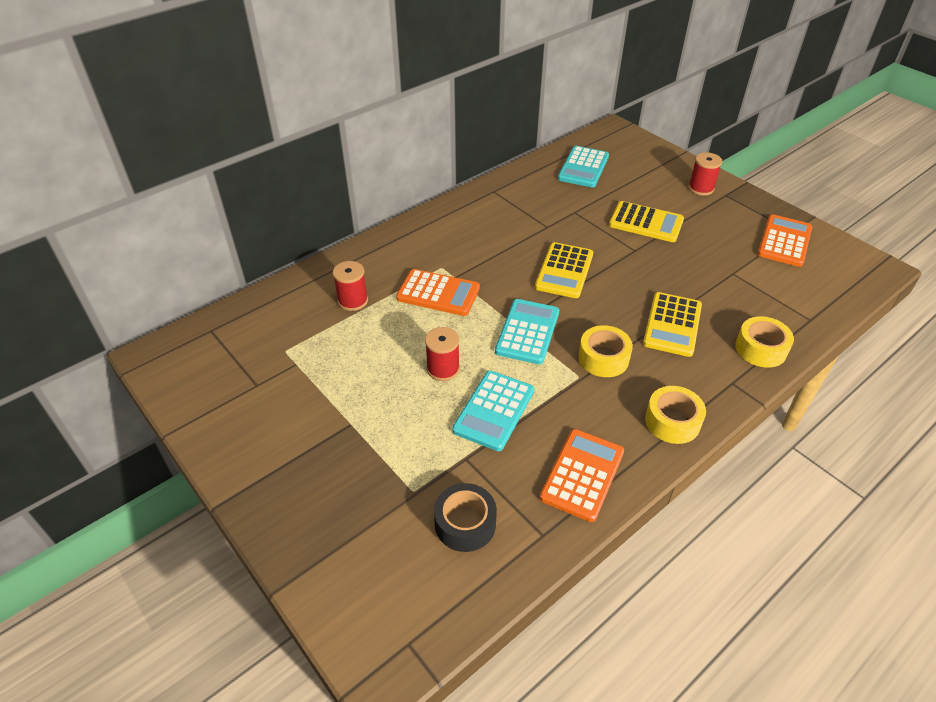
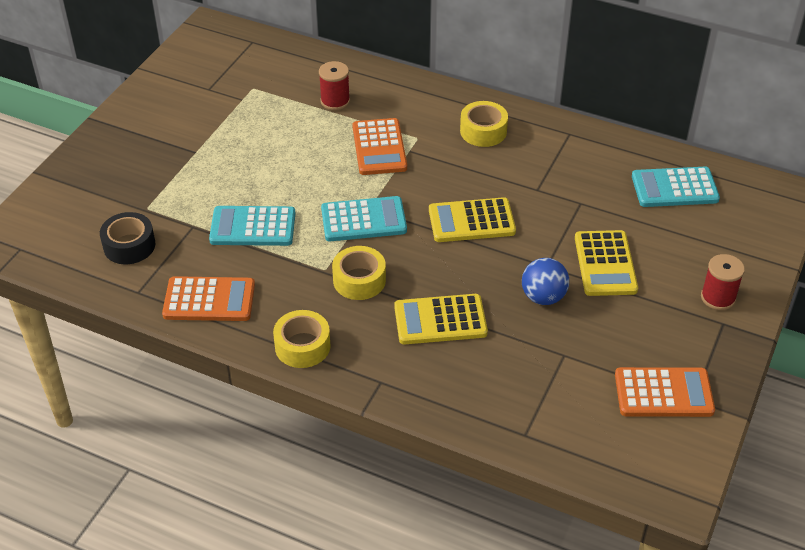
camera: 65 degrees right, 0 degrees up
(443, 369) = (284, 182): red spool -> none
(668, 263) = (543, 297): none -> blue ball
(760, 349) = (446, 397): yellow tape -> yellow tape (483, 131)

